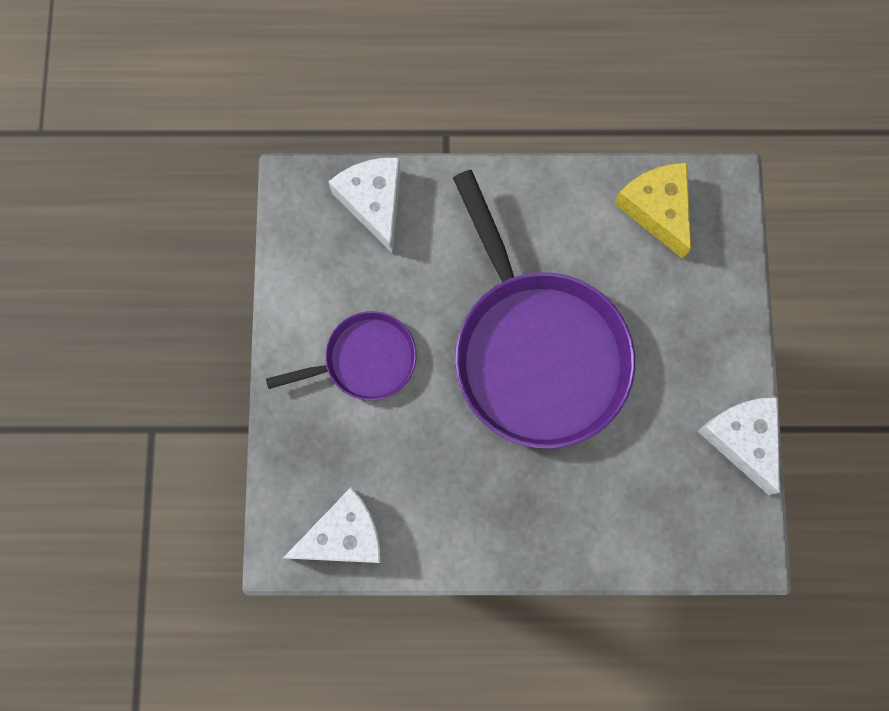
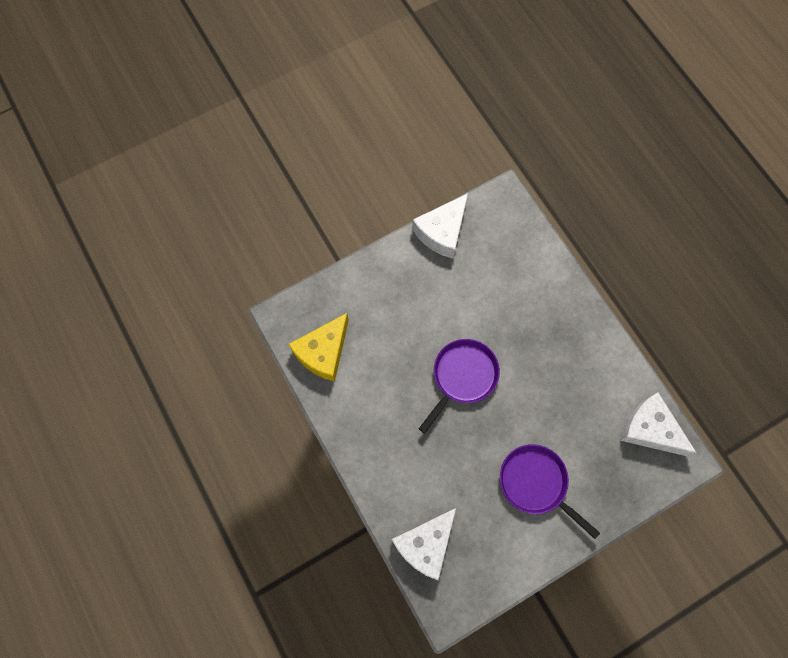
camera: 120 degrees left, 5 degrees down
(536, 351) = (462, 377): purple pan -> purple pan, size x0.51

